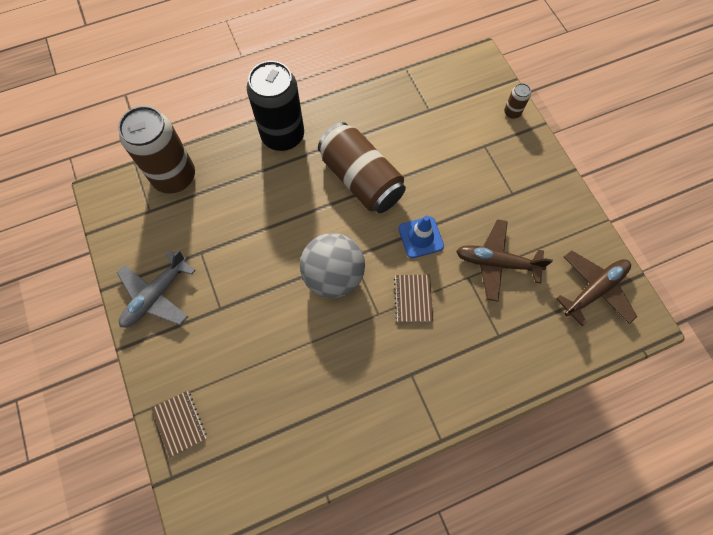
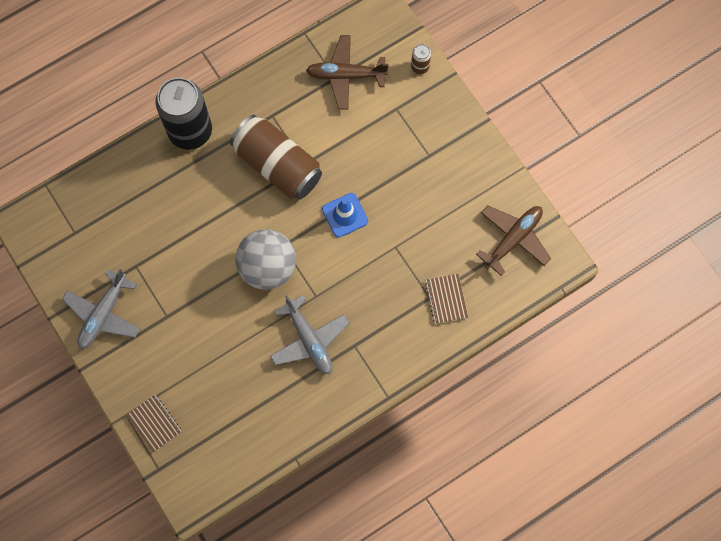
camera: 10 degrees left, 5 degrees up
(174, 177) = (90, 193): brown can -> none
(364, 359) = (309, 339): none -> grey plane
(413, 298) = (346, 276): brown notebook -> brown notebook (446, 299)
(496, 263) = (420, 228): brown plane -> brown plane (346, 75)

